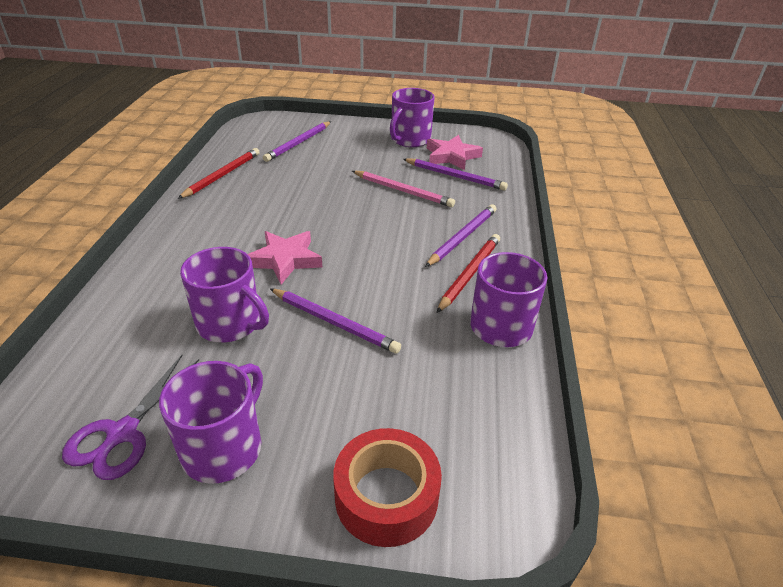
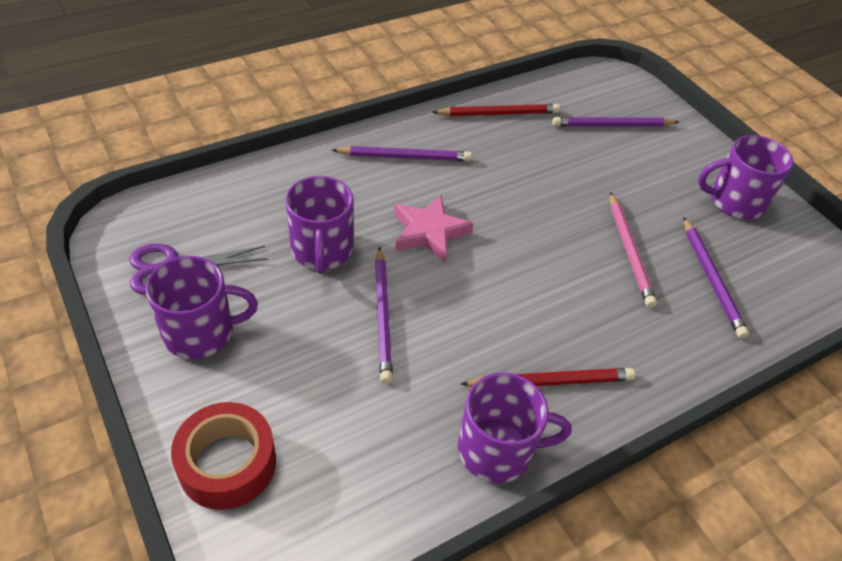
camera: 50 degrees right, 10 degrees up
(451, 156) = (749, 254): pink star -> none
(462, 237) = (605, 344): purple pencil -> purple pencil (404, 157)

